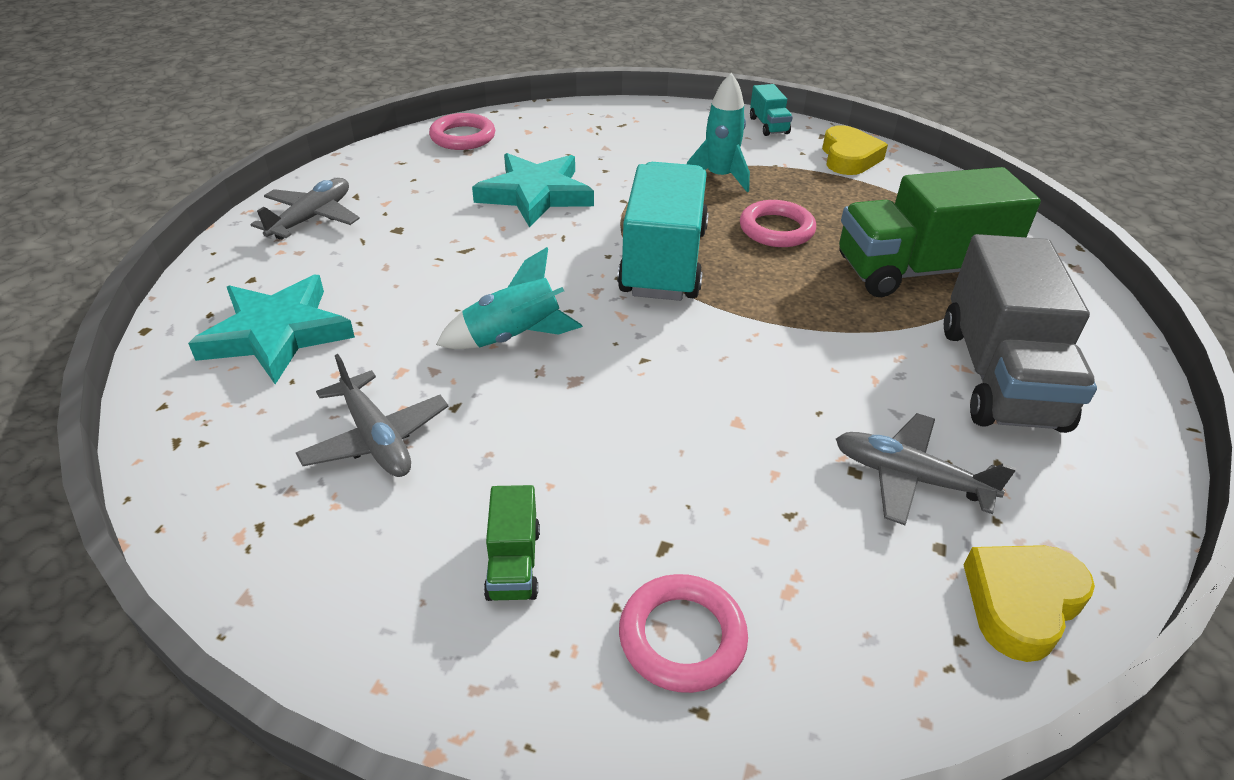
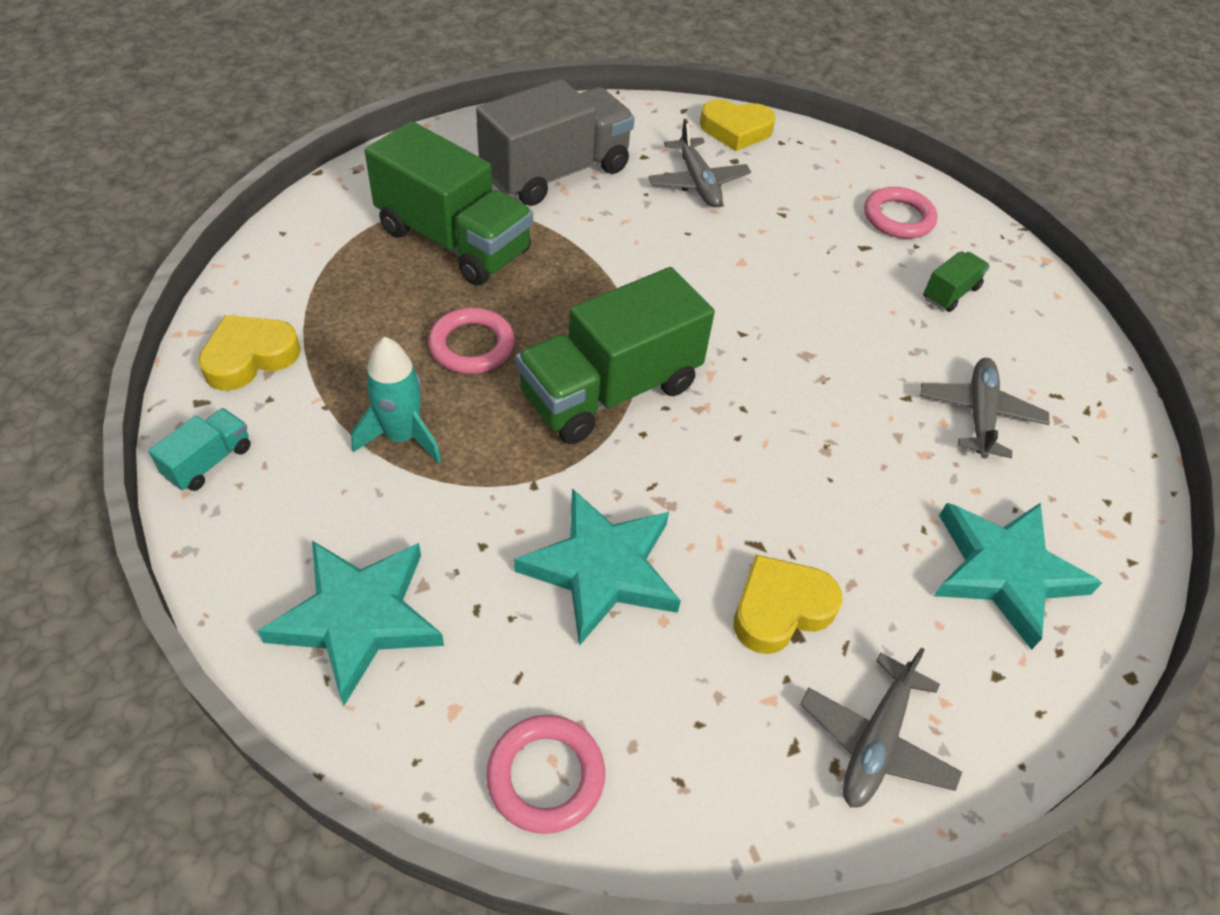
camera: 135 degrees left, 10 degrees up
(312, 218) = (875, 741): grey plane -> grey plane turned 45 degrees counterclockwise
(418, 233) = (780, 608): none -> yellow heart
(513, 337) = (812, 418): turquoise rocket -> none
(611, 128) = (358, 618): none -> turquoise star
(663, 262) = (610, 391): turquoise truck -> green truck

